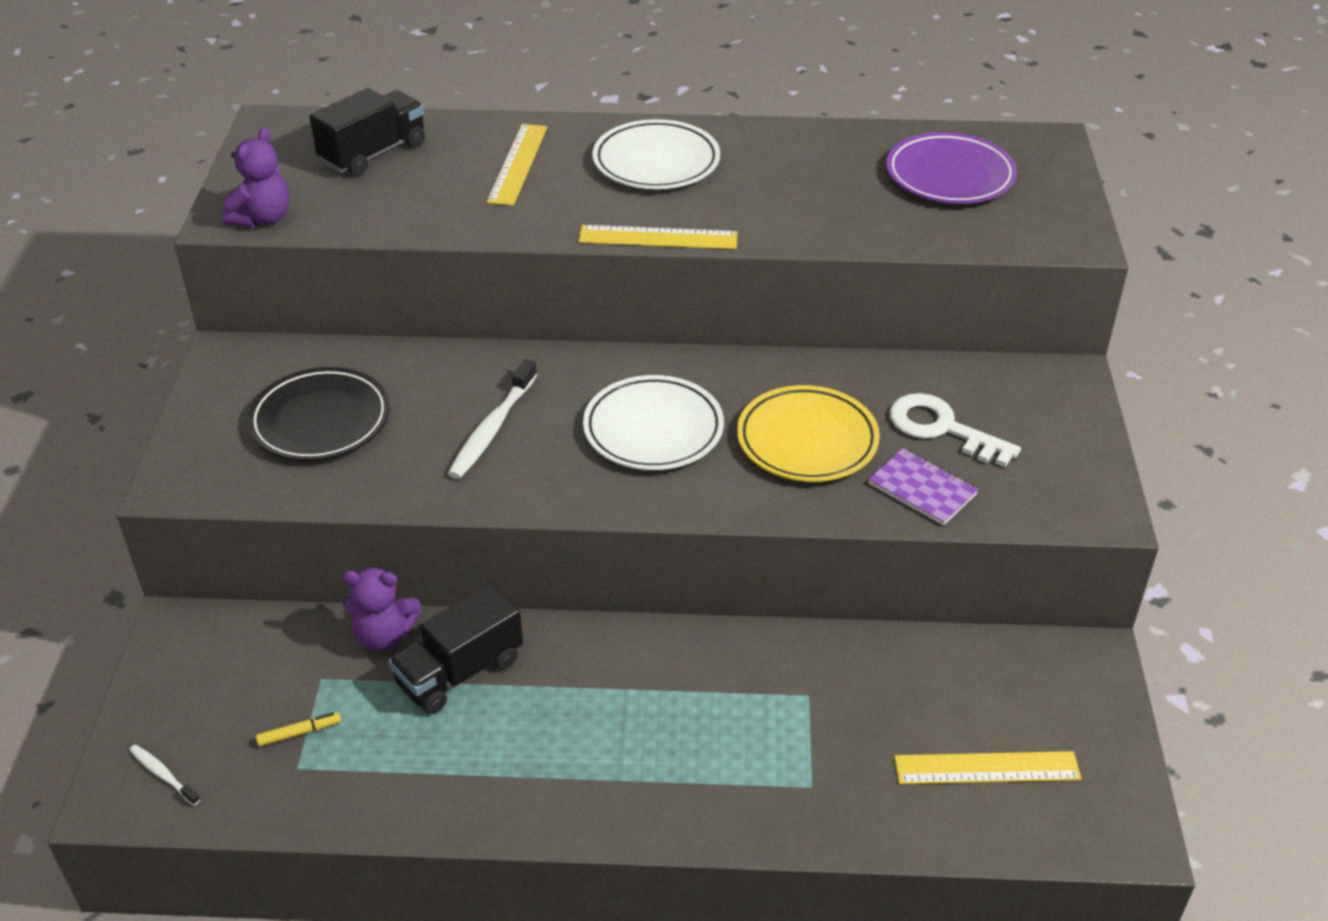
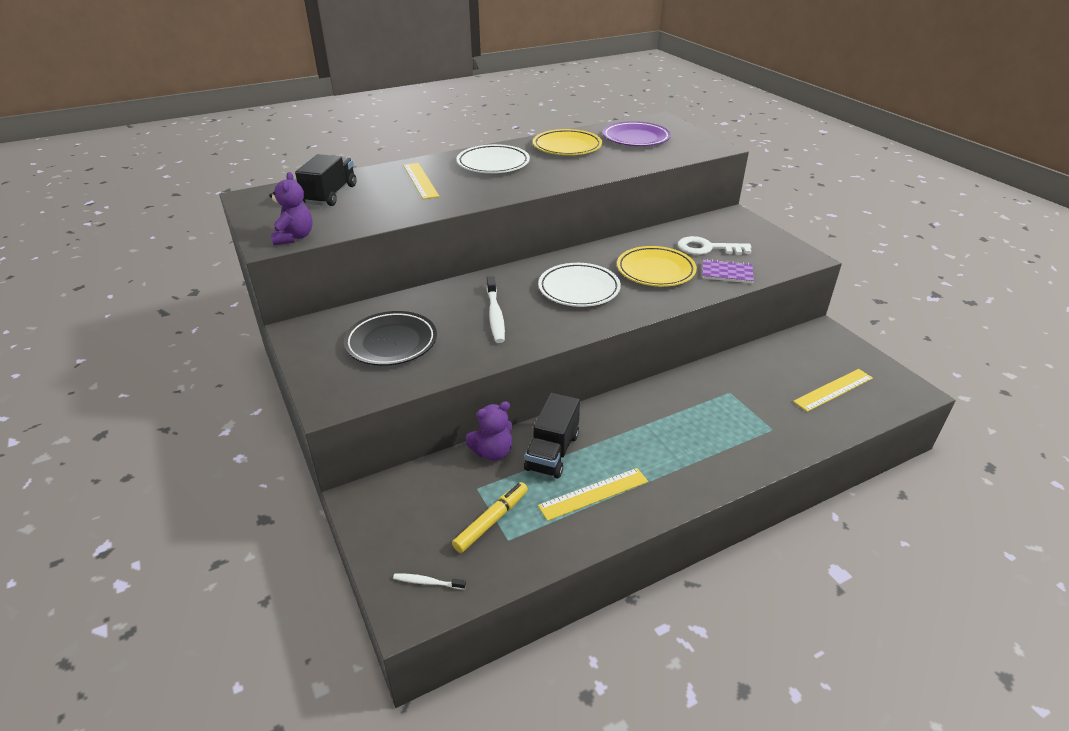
camera: 30 degrees left, 5 degrees down
(299, 733) = (491, 521): yellow marker -> yellow marker, size x1.78
(658, 237) = (531, 191): yellow ruler -> yellow ruler (593, 493)
(810, 160) = (567, 147): none -> yellow plate

